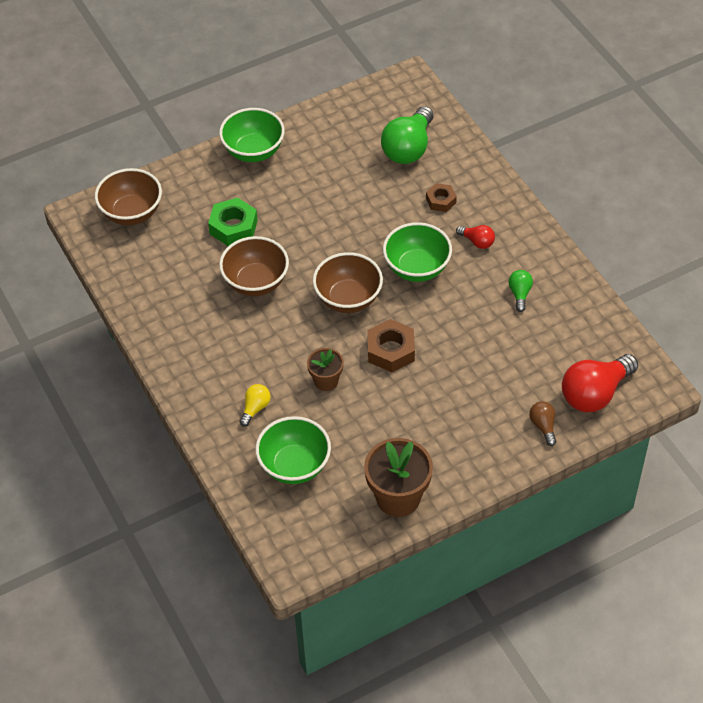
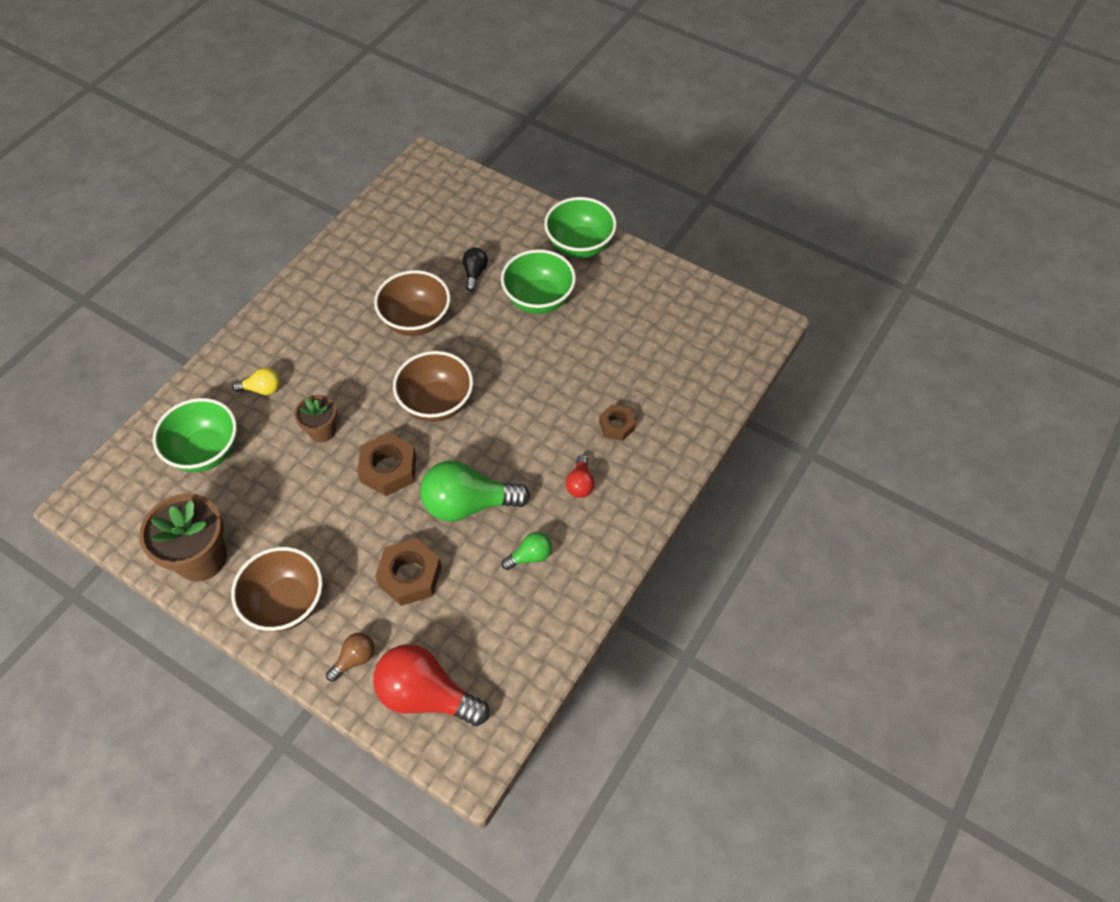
camera: 60 degrees right, 5 degrees up
(132, 213) = (447, 195): brown bowl -> brown bowl (286, 603)
(233, 227) = (475, 273): green nut -> black light bulb
(408, 148) = (670, 366): green light bulb -> green light bulb (468, 504)
(417, 268) = (510, 444): green bowl -> green bowl (538, 299)
(494, 370) = (410, 576): none -> brown nut

